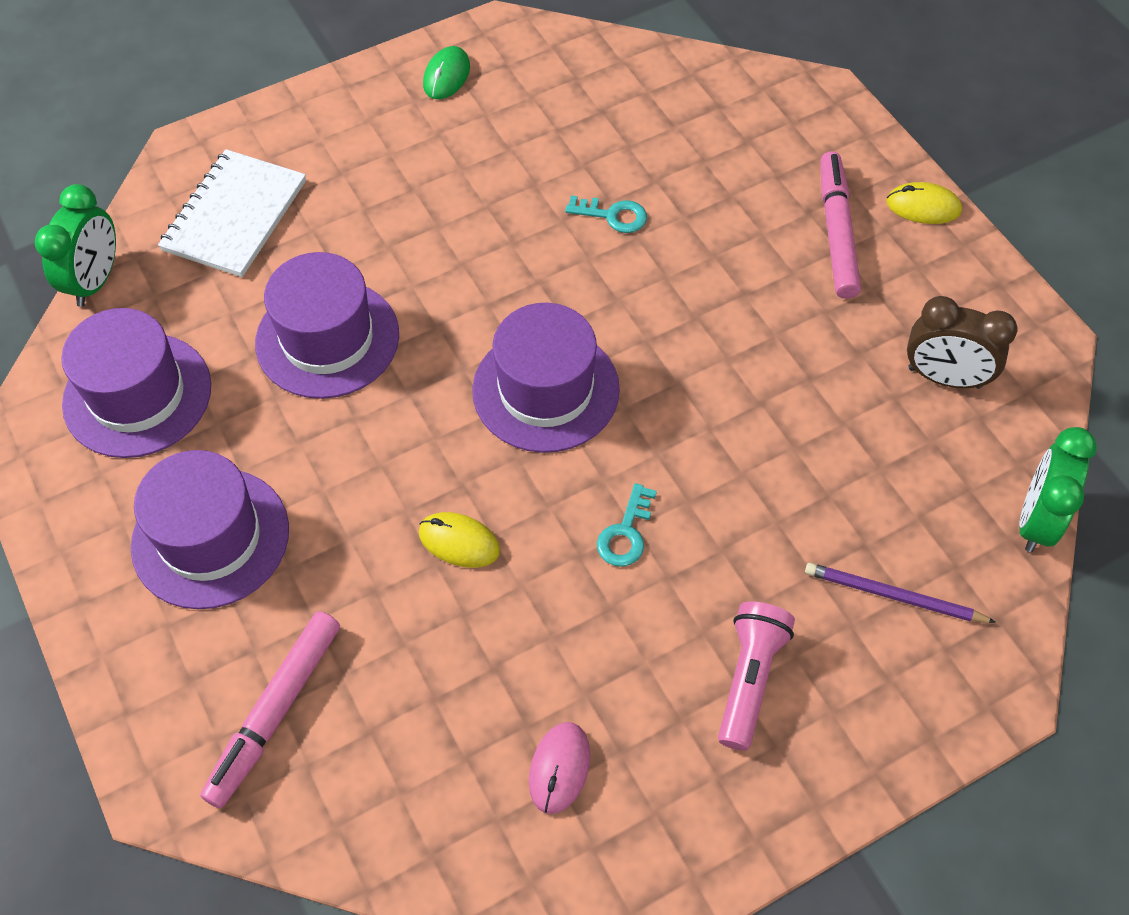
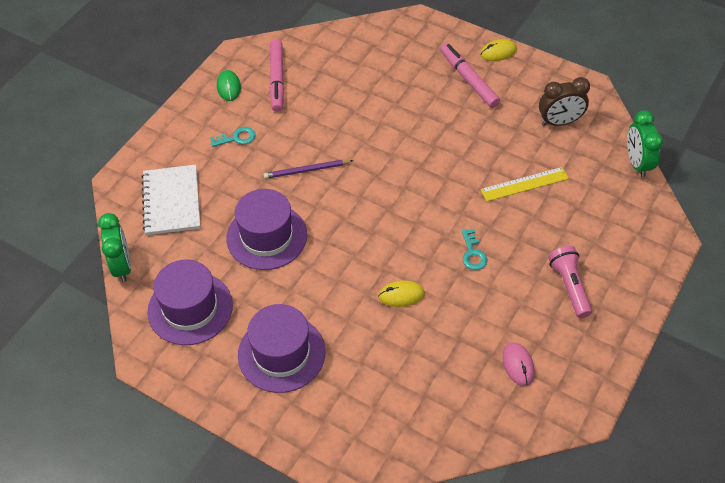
camera: 30 degrees left, 5 degrees down
(275, 712) = (374, 411): pink marker -> pink marker (277, 80)
(546, 389) = (390, 210): purple hat -> none
(613, 215) = (361, 117): turquoise key -> turquoise key (237, 138)
(802, 457) = (524, 184): none -> yellow ruler
(893, 596) = (603, 222): purple pencil -> purple pencil (306, 170)

